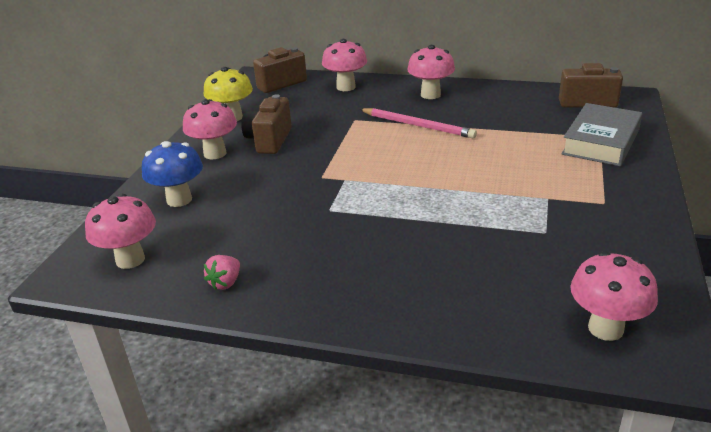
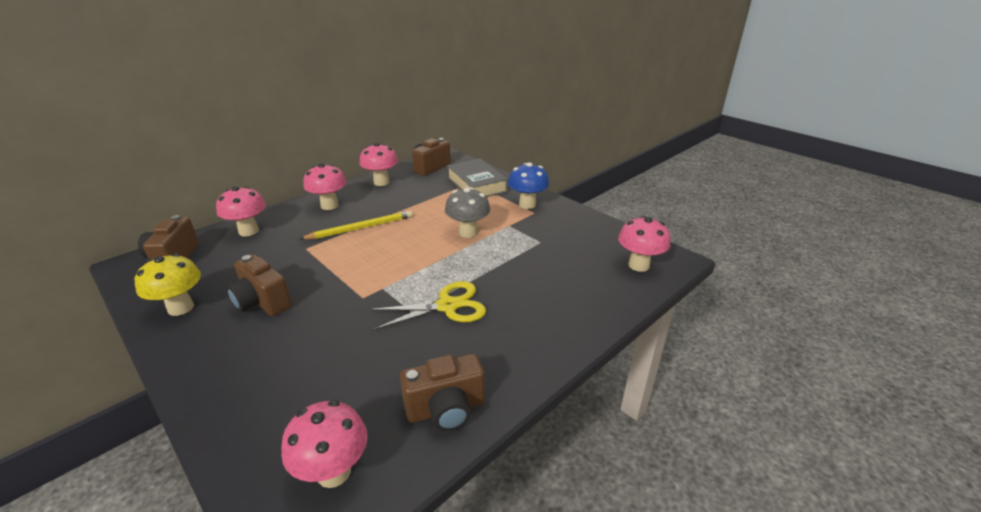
camera: 60 degrees left, 0 degrees up
(179, 200) = (274, 397): blue mushroom -> blue mushroom (527, 204)
(215, 153) = (228, 343): pink mushroom -> pink mushroom (381, 182)
(225, 283) = (446, 409): pink strawberry -> brown camera
(357, 223) = (447, 306): none -> yellow scissors
(418, 125) = (361, 228): pink pencil -> yellow pencil
(494, 180) = (468, 232): none -> grey mushroom

